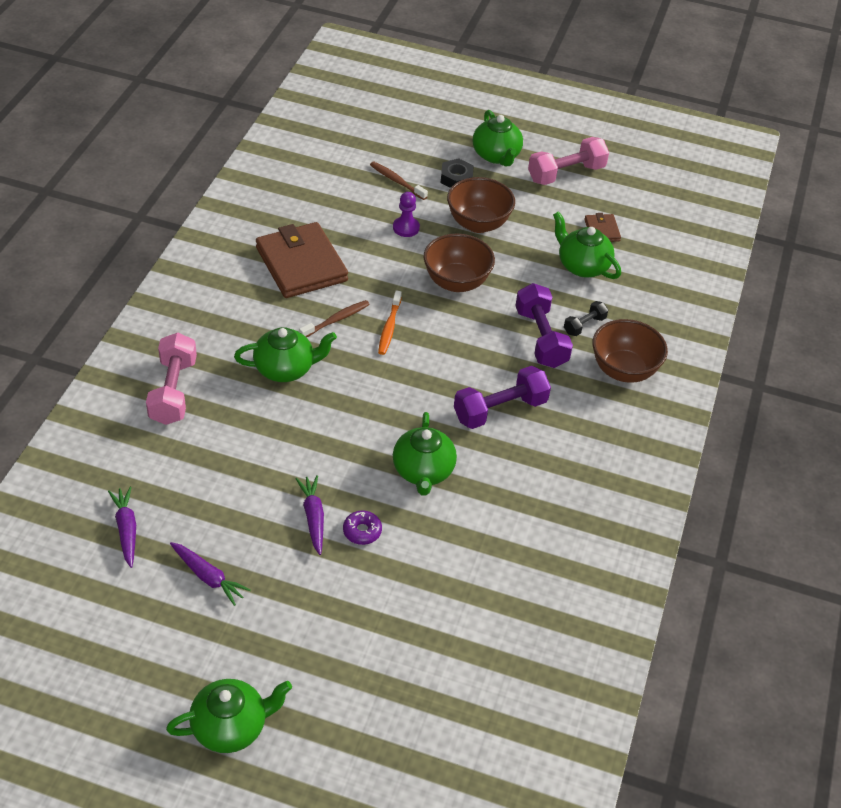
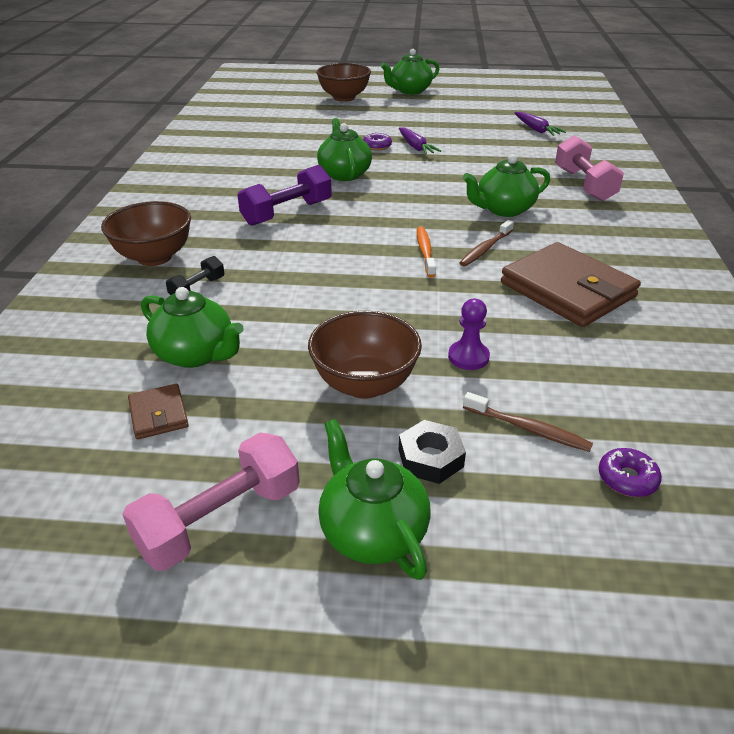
camera: 170 degrees right, 10 degrees down
(208, 577) = (465, 122): purple carrot -> none
(363, 150) = (627, 479): none -> purple donut
(456, 282) = (368, 304): brown bowl -> brown bowl (344, 98)
(541, 338) = (251, 269): purple dumbbell -> none

